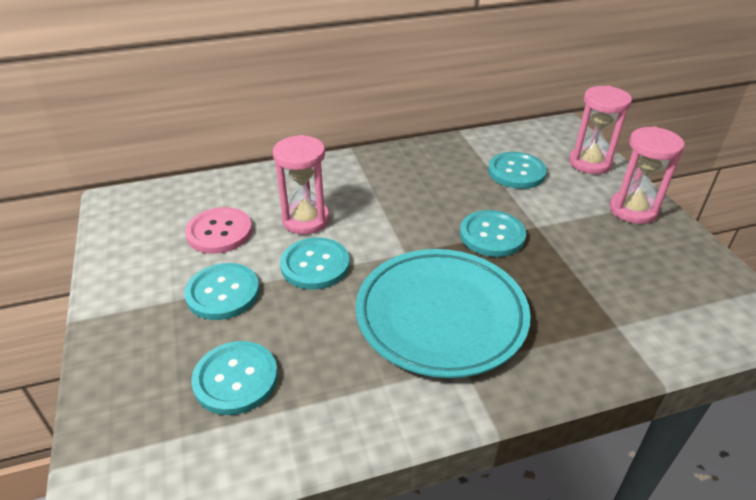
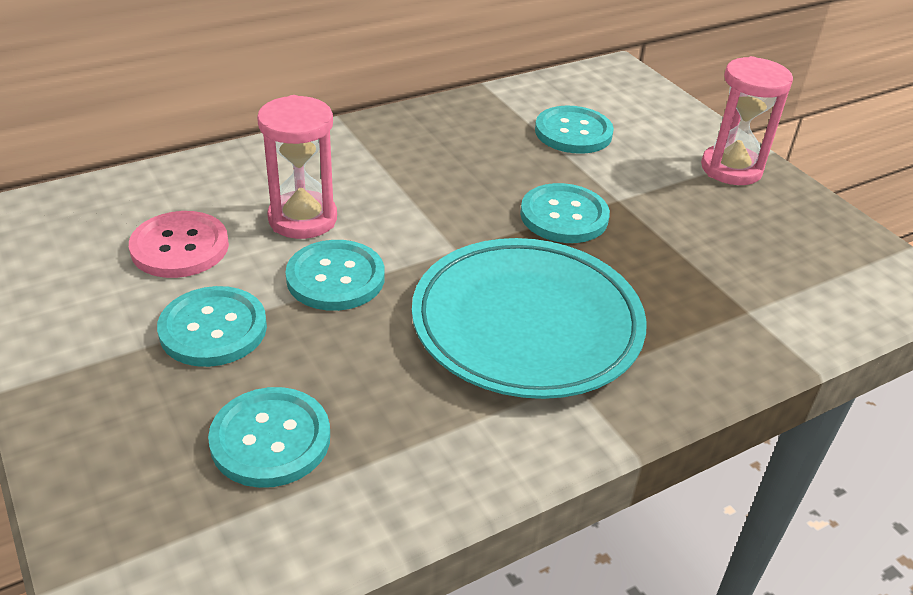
camera: 15 degrees left, 0 degrees up
(590, 163) = (663, 114): pink hourglass -> none

